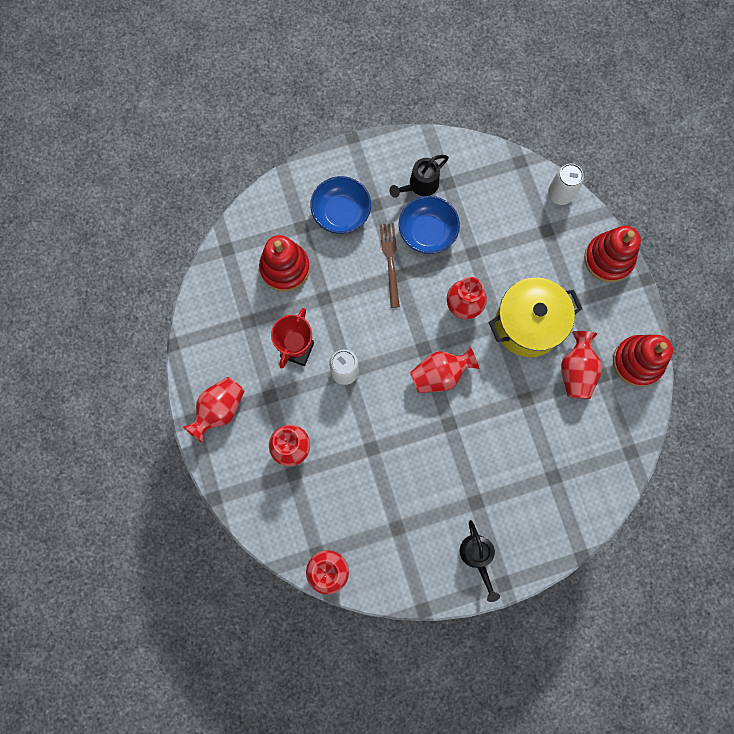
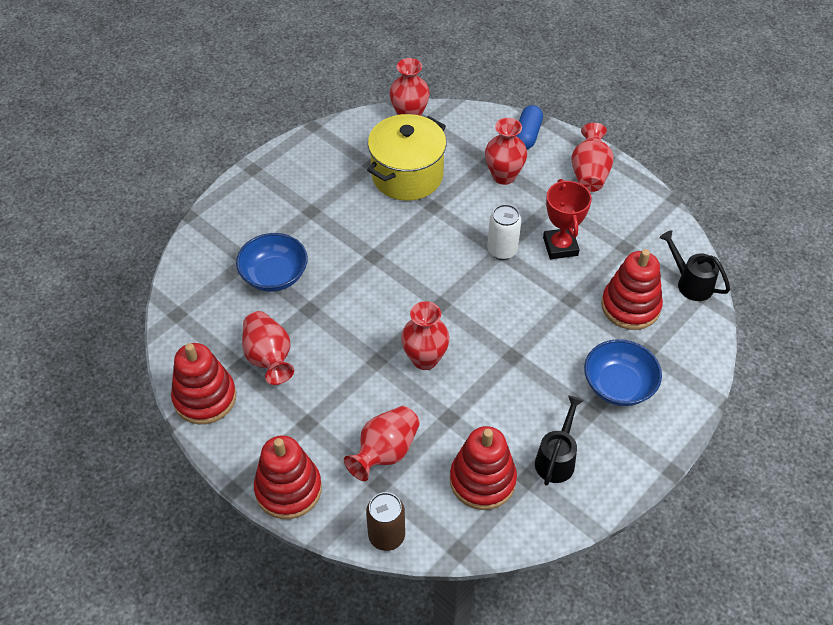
camera: 150 degrees right, 25 degrees down
(240, 484) = (527, 135): none -> blue capsule
(390, 261) = (530, 364): brown fork -> none
(427, 232) = (513, 413): blue bowl -> blue bowl (274, 275)
(440, 374) = (408, 290): red vase -> red vase (385, 452)
(477, 197) = (482, 480): none -> red stacking toy
(477, 557) = (287, 176): black watering can -> black watering can (690, 283)
(528, 325) = (345, 376): yellow pot -> yellow pot (407, 175)
(560, 194) = (386, 536): white can -> brown can

